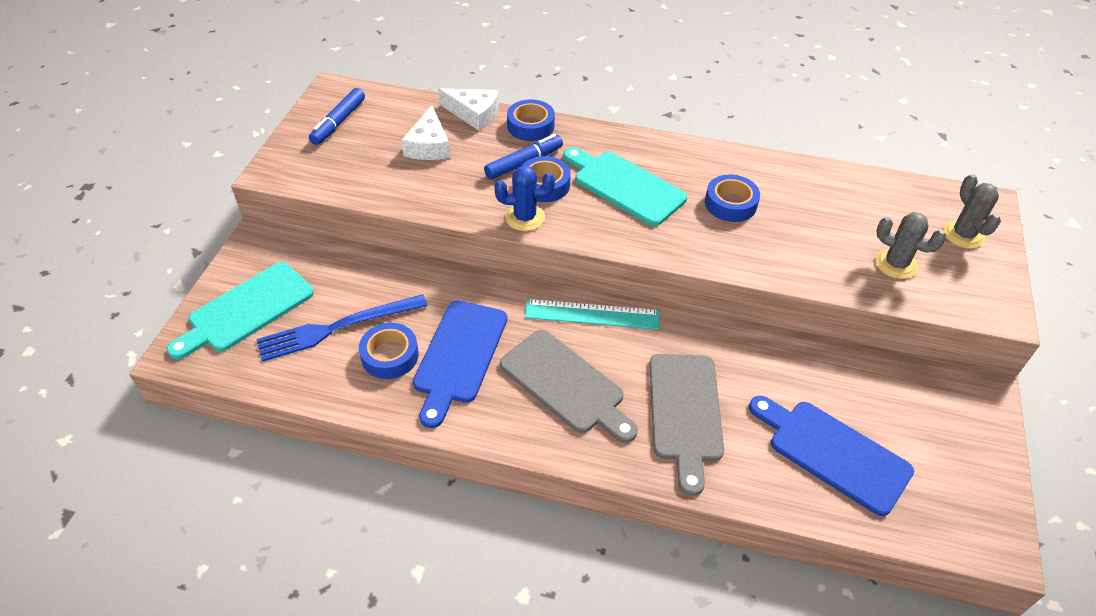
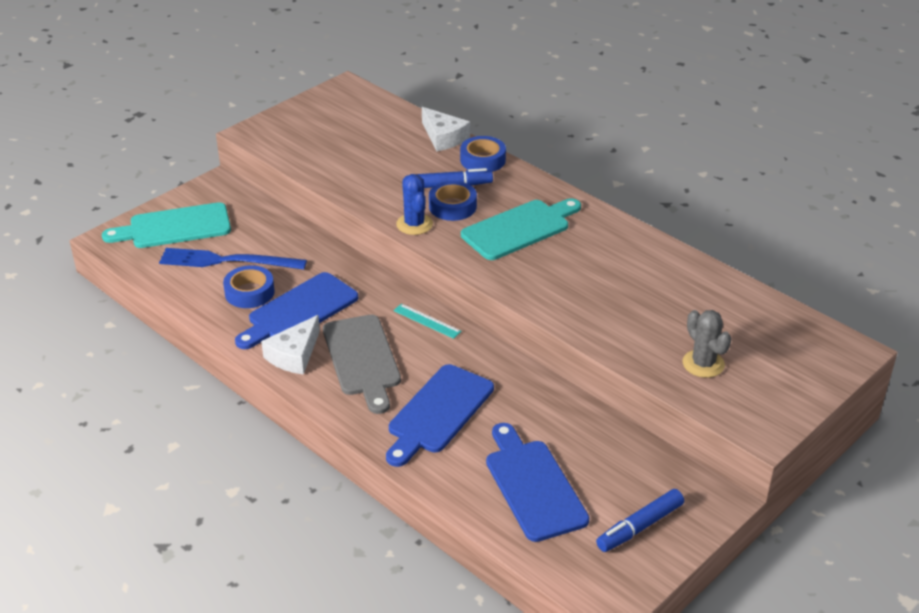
camera: 30 degrees right, 10 degrees down
(339, 122) = (330, 112): blue marker -> blue marker (640, 527)
(429, 145) = (386, 150): white cheese -> white cheese (294, 355)
(525, 217) = (414, 224): blue cactus -> blue cactus turned 45 degrees clockwise
(592, 314) = (427, 321): turquoise ruler -> turquoise ruler, size x0.60
(625, 186) = (519, 228): turquoise cutting board -> turquoise cutting board turned 75 degrees clockwise
(685, 412) = (438, 412): grey cutting board -> blue cutting board
(730, 204) = (599, 271): blue tape -> none
(963, 234) = (796, 365): grey cactus -> none

